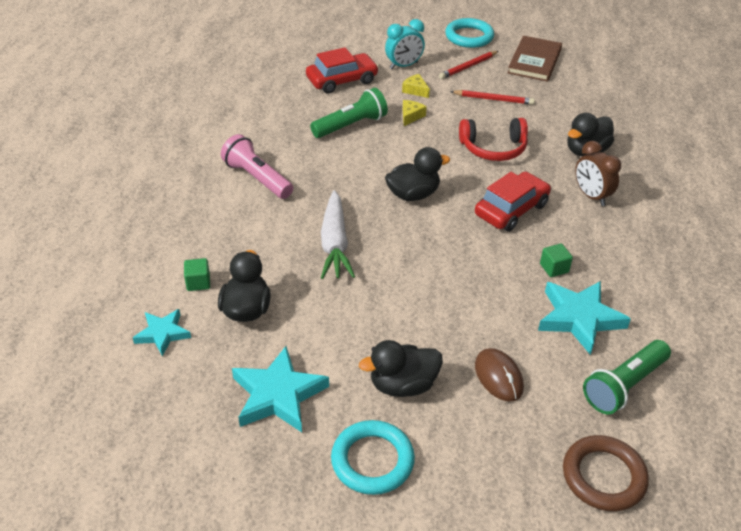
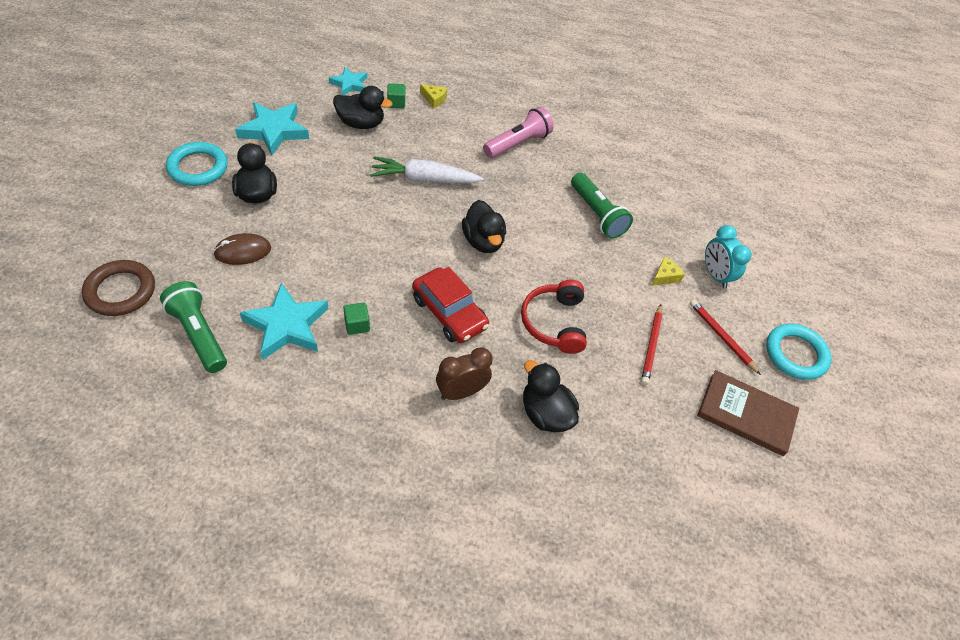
camera: 90 degrees right, 10 degrees up
(342, 80) = (679, 219): red car -> none
(411, 116) = (614, 263): yellow cheese -> yellow cheese (434, 99)

